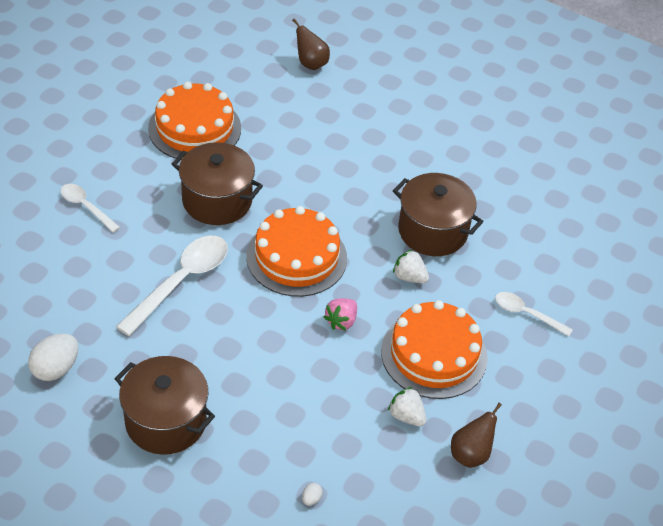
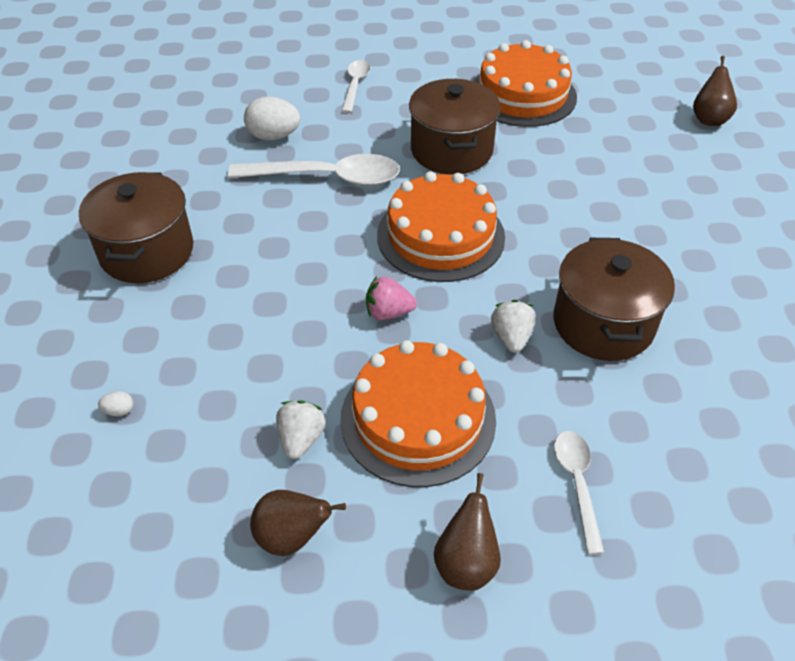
camera: 60 degrees right, 0 degrees up
(55, 369) = (156, 158): white egg -> white egg (274, 136)
(539, 388) = (466, 563): none -> brown pear

